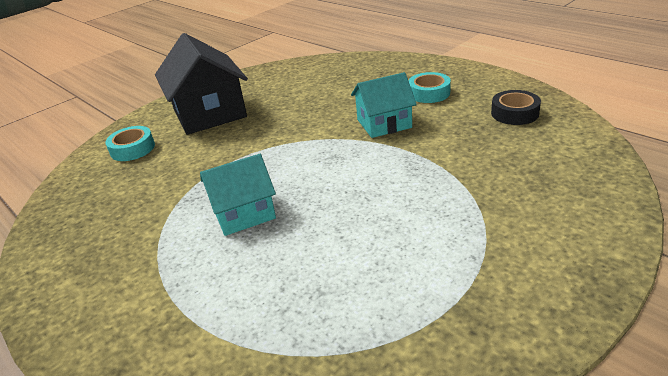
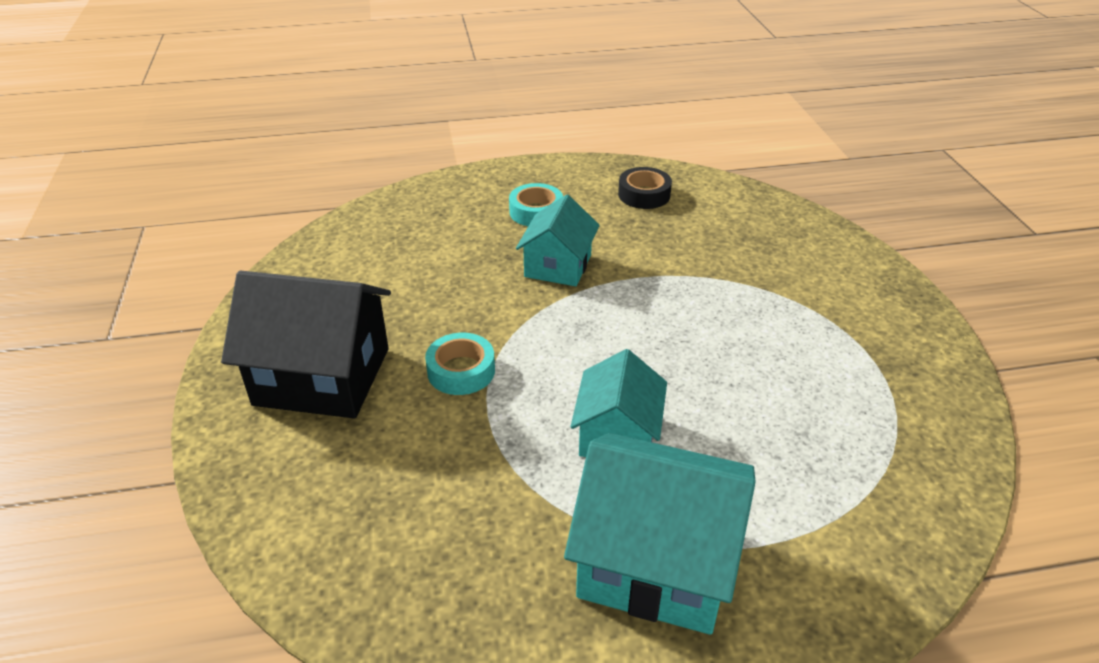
camera: 60 degrees left, 5 degrees up
(132, 149) = (315, 487): turquoise tape -> turquoise tape (461, 371)
(143, 274) = (656, 562): none -> turquoise house

